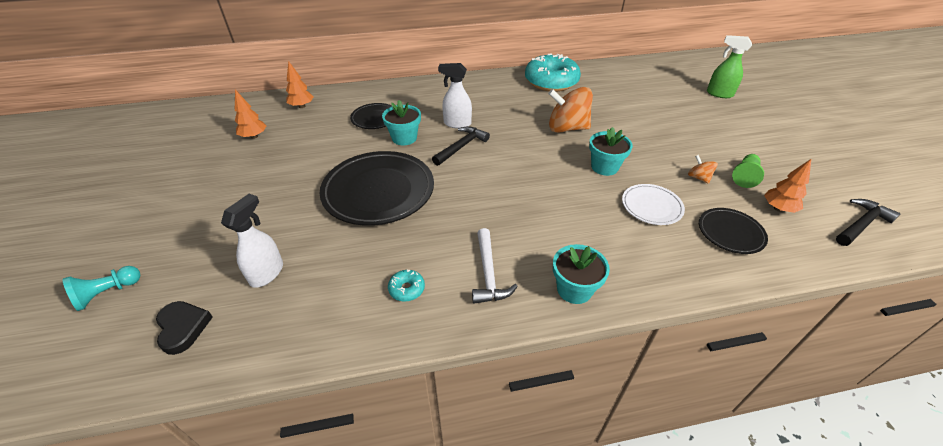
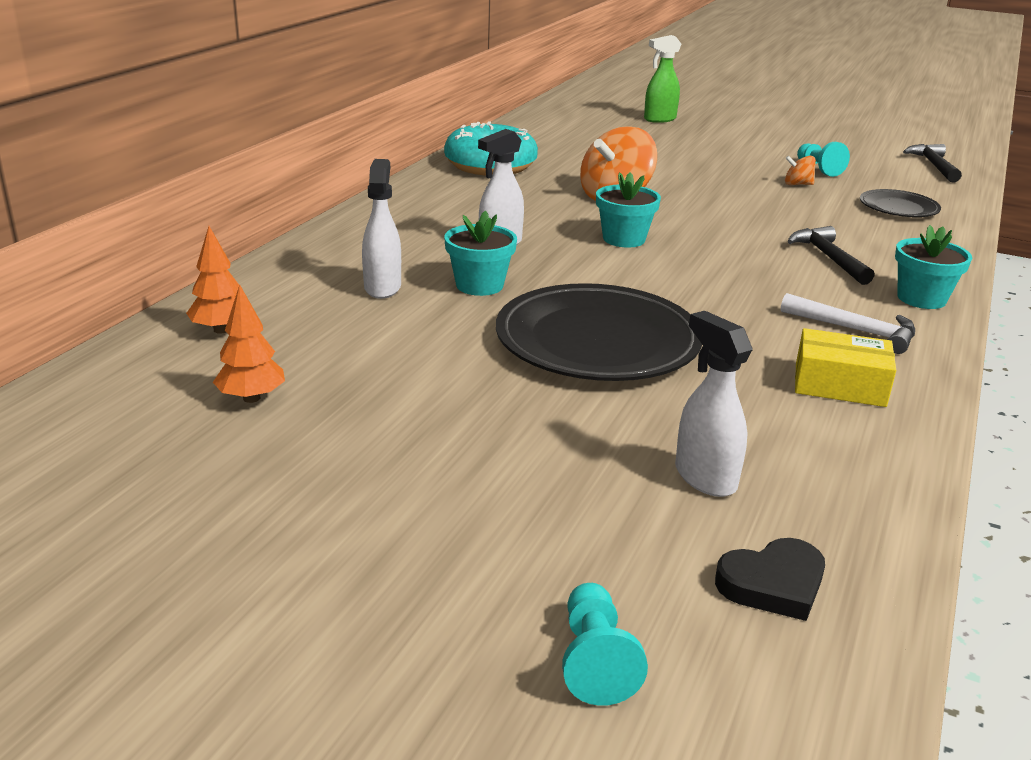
camera: 55 degrees left, 15 degrees down
(183, 328) = (773, 584): black heart -> black heart turned 150 degrees clockwise
(375, 118) = (382, 287): black plate -> white spray bottle
(407, 289) = (839, 385): turquoise donut -> yellow box
(461, 146) = (564, 260): black hammer -> black hammer (828, 258)
(604, 167) = (723, 210): turquoise flower pot -> turquoise flower pot (624, 239)
(651, 206) = (822, 219): white plate -> none
(744, 176) = (818, 169): green pawn -> turquoise pawn
(778, 208) = (882, 179): orange tree -> none

